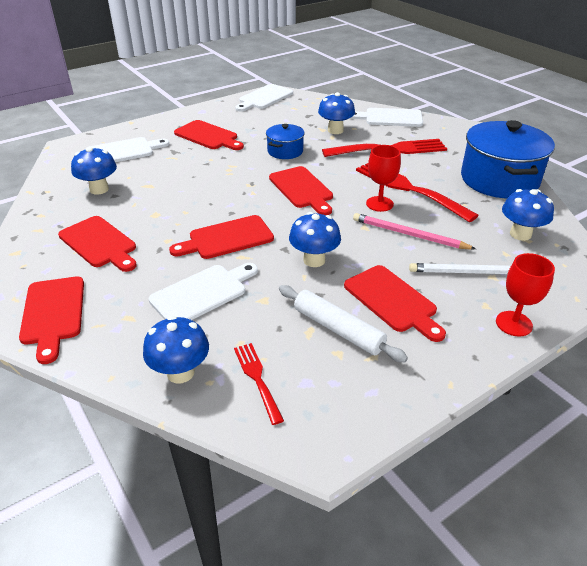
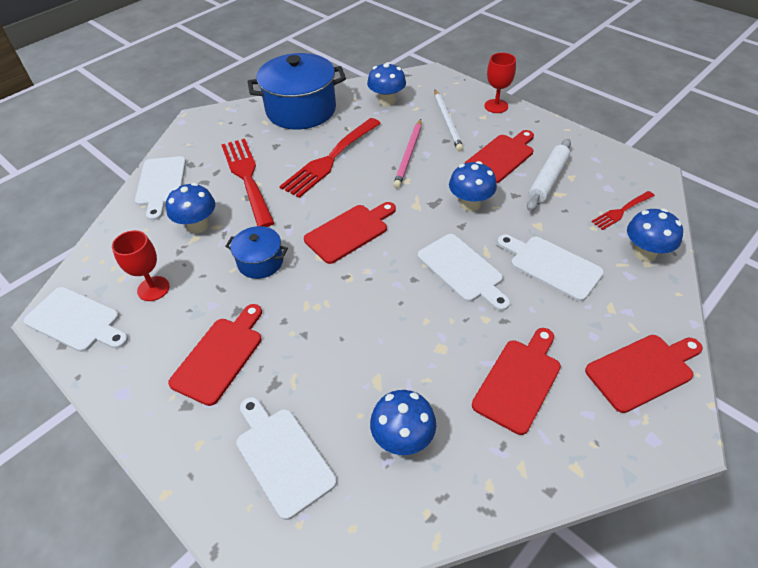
camera: 100 degrees left, 10 degrees up
(227, 238) = (462, 270): red cutting board -> white cutting board
(379, 204) = (363, 175): red goblet -> red goblet (153, 288)

